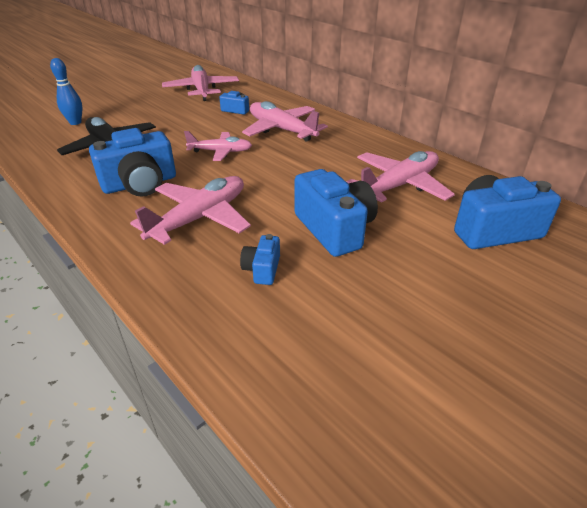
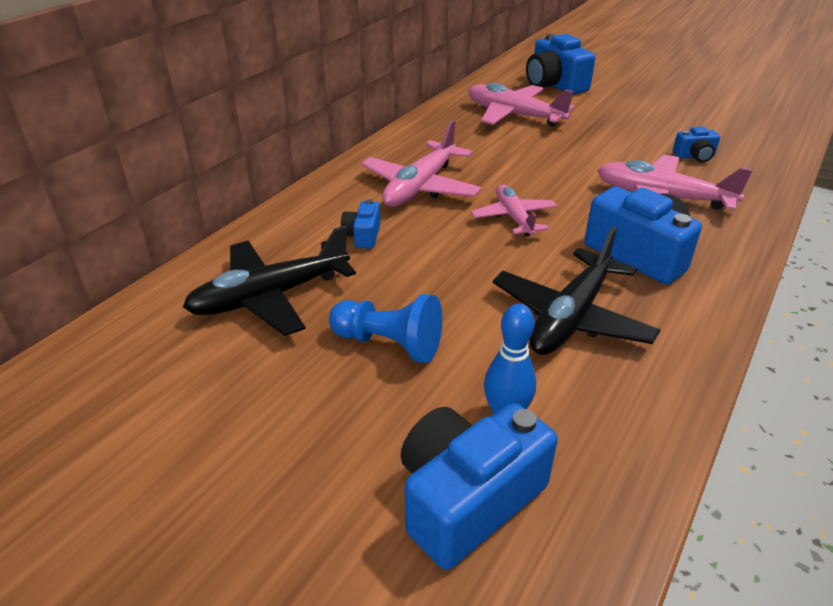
camera: 105 degrees left, 0 degrees up
(144, 108) = (389, 344): none -> blue pawn
(201, 90) = (270, 297): pink plane -> black plane
(334, 229) = (611, 135): blue camera -> blue camera (467, 499)

